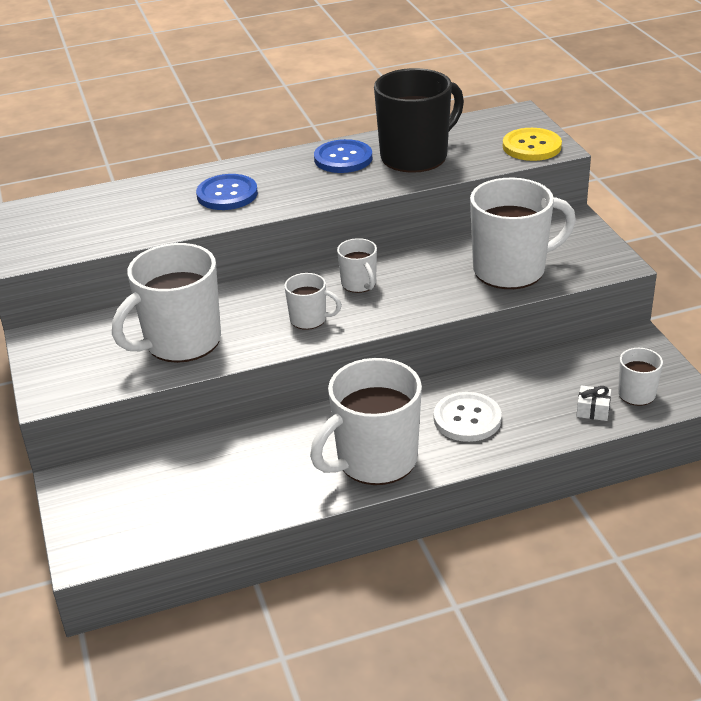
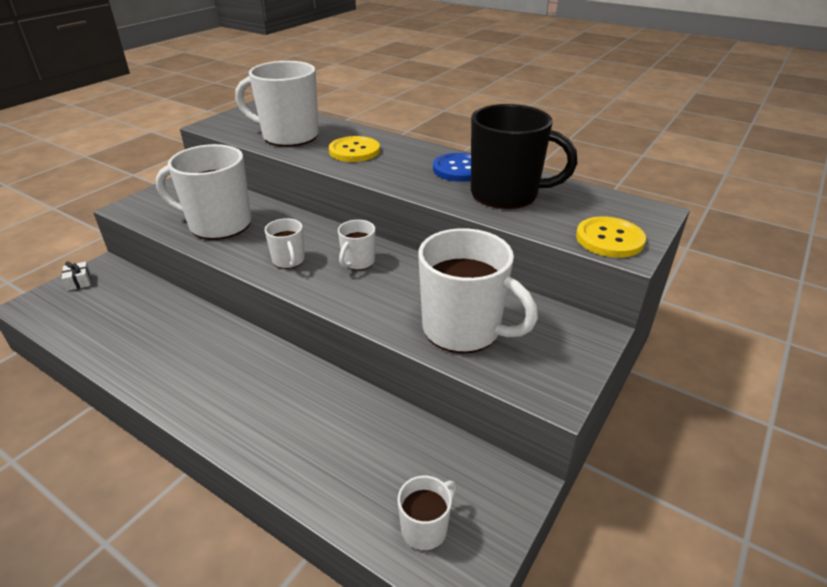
camera: 50 degrees right, 0 degrees up
(227, 194) = (354, 151): blue button -> yellow button
(374, 460) = (197, 388): white mug -> white mug (288, 136)
(467, 419) = (289, 417): white button -> none
(593, 410) = (368, 504): white gift -> white gift (79, 282)

